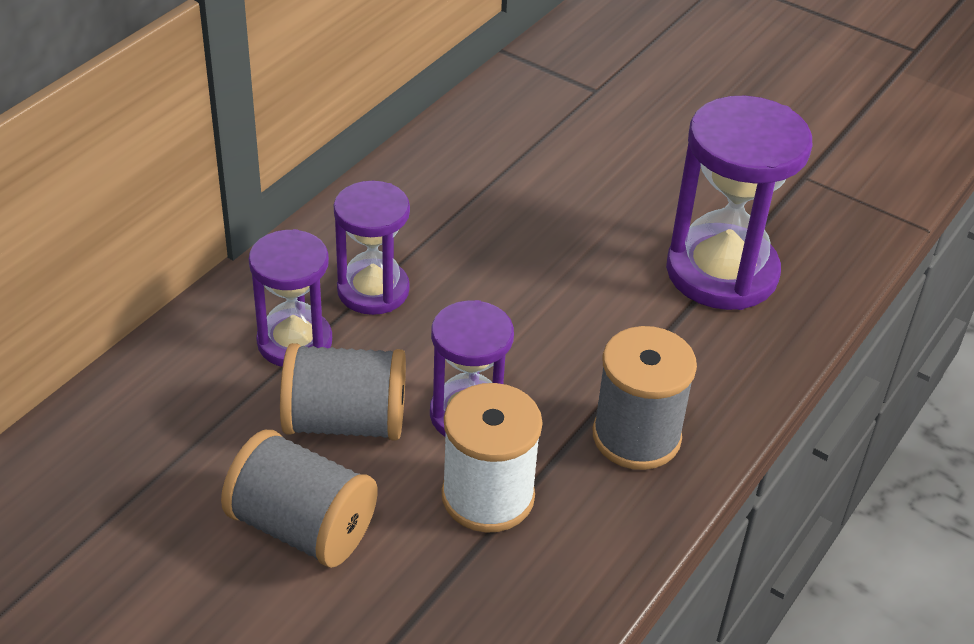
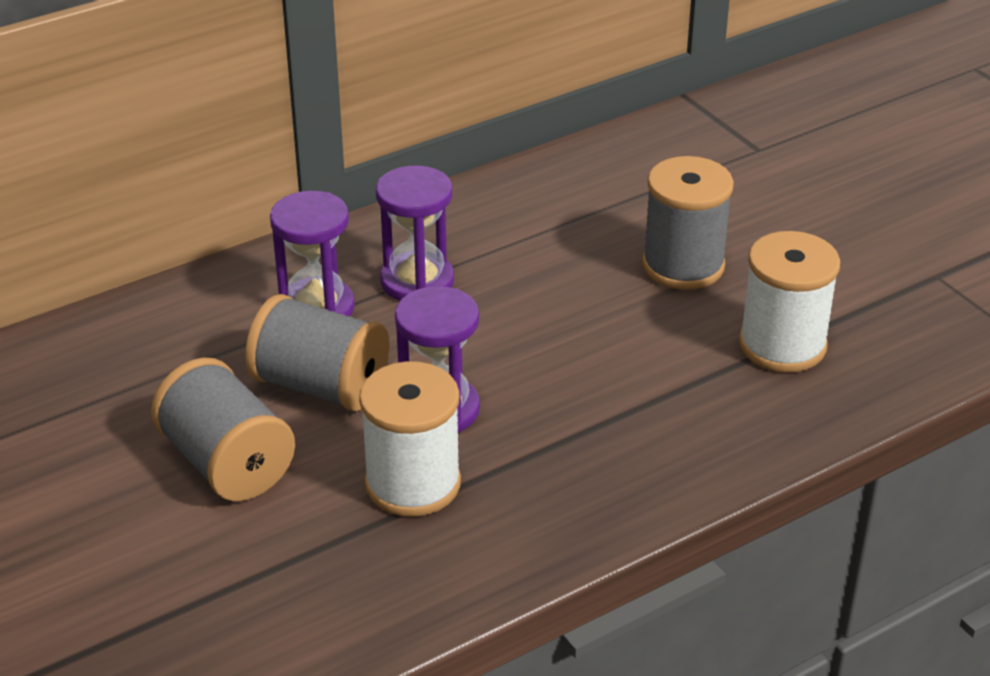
camera: 25 degrees right, 5 degrees down
(636, 436) = (593, 471): grey spool -> grey spool (683, 265)
(721, 272) = (782, 345): purple hourglass -> white spool

